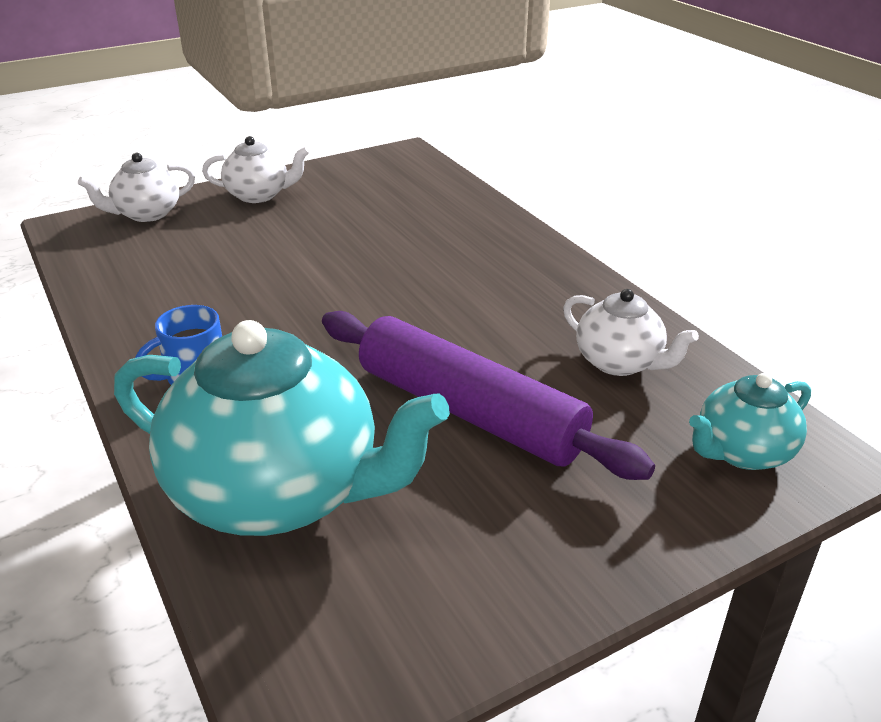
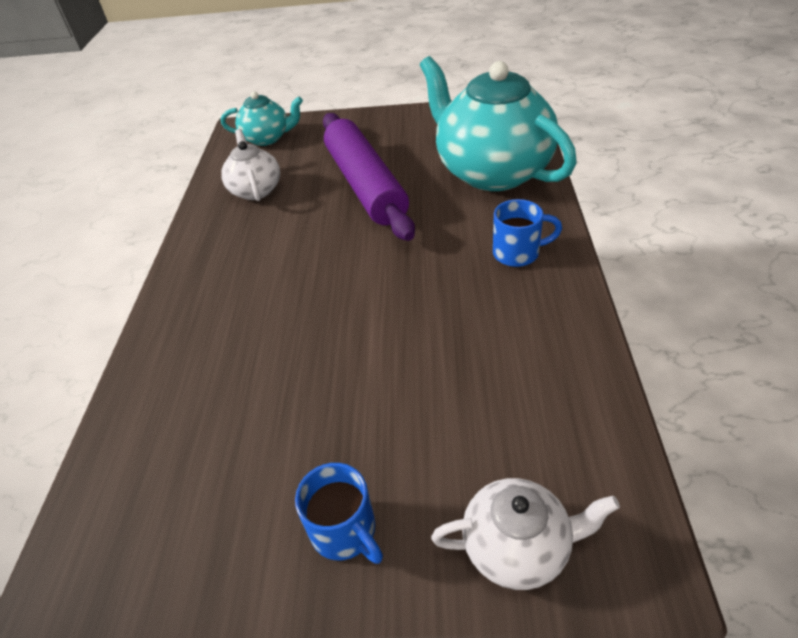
camera: 145 degrees left, 10 degrees up
(259, 195) = (345, 531): white teapot -> blue mug

